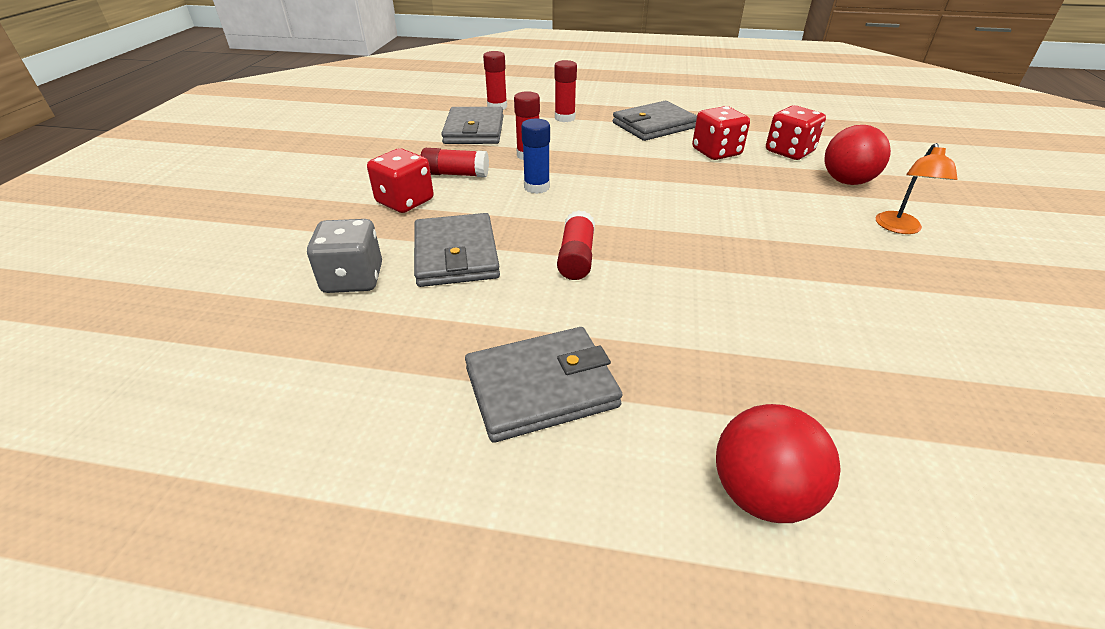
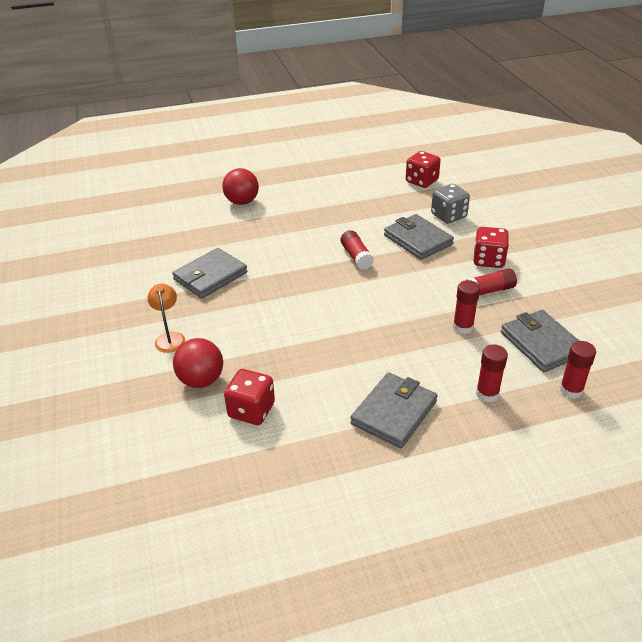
camera: 155 degrees right, 0 degrees up
(536, 187) = (424, 297): blue glue stick -> none
(541, 387) = (328, 205): grey wallet -> grey wallet (210, 276)
(716, 152) = (316, 385): red dice -> red dice (421, 181)

